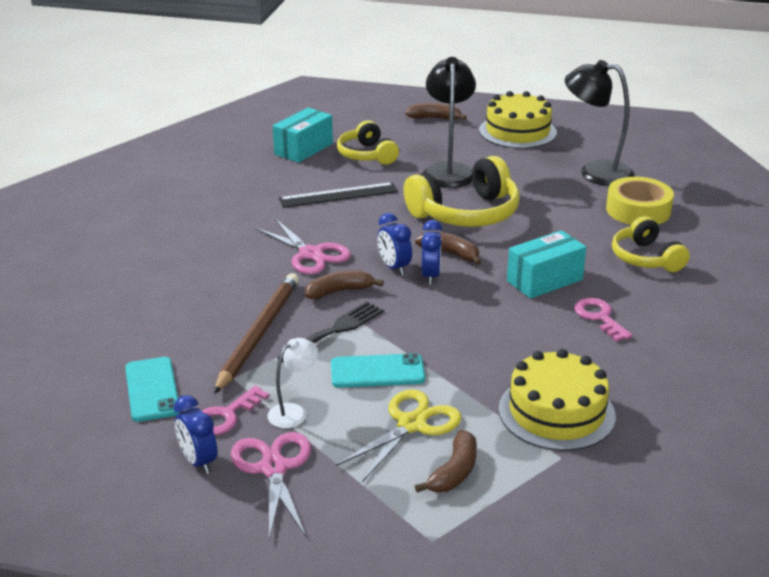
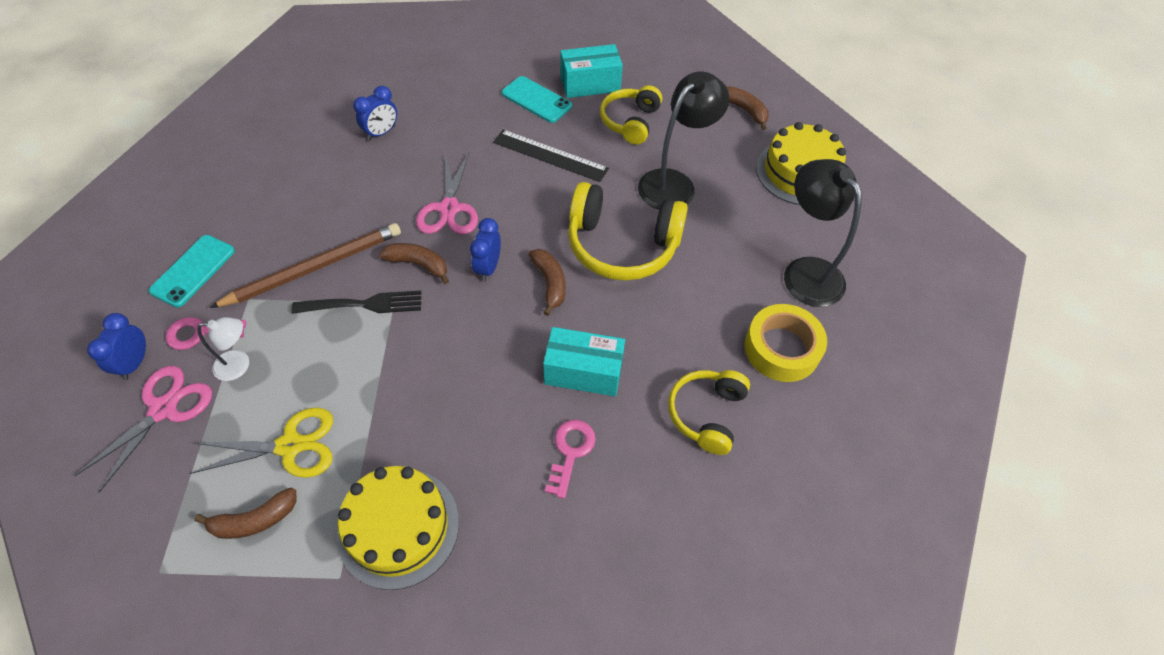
camera: 40 degrees right, 25 degrees up
(377, 371) = (337, 371): turquoise phone -> turquoise phone (536, 100)
(430, 276) = (502, 298): blue clock -> blue clock (381, 133)

